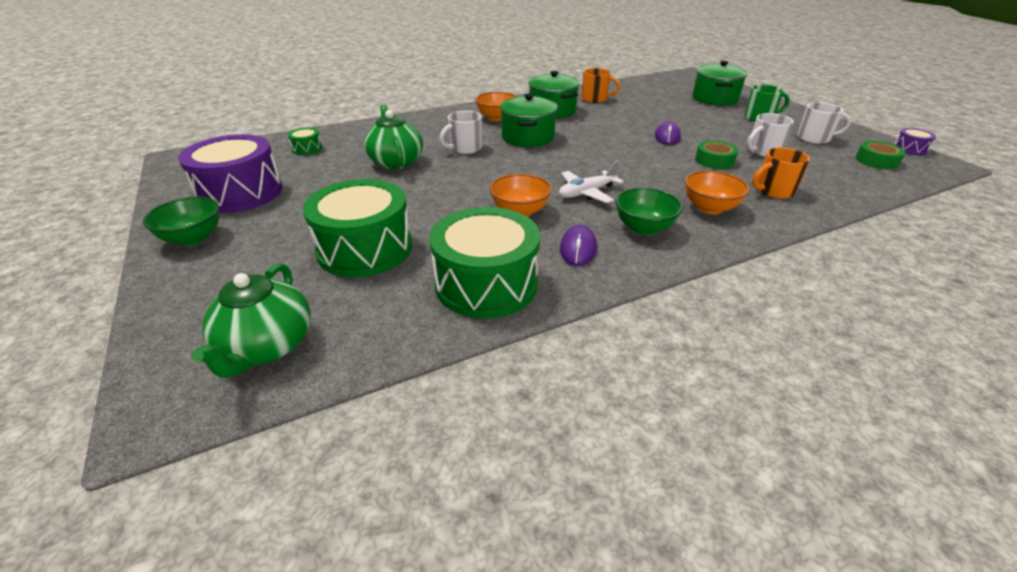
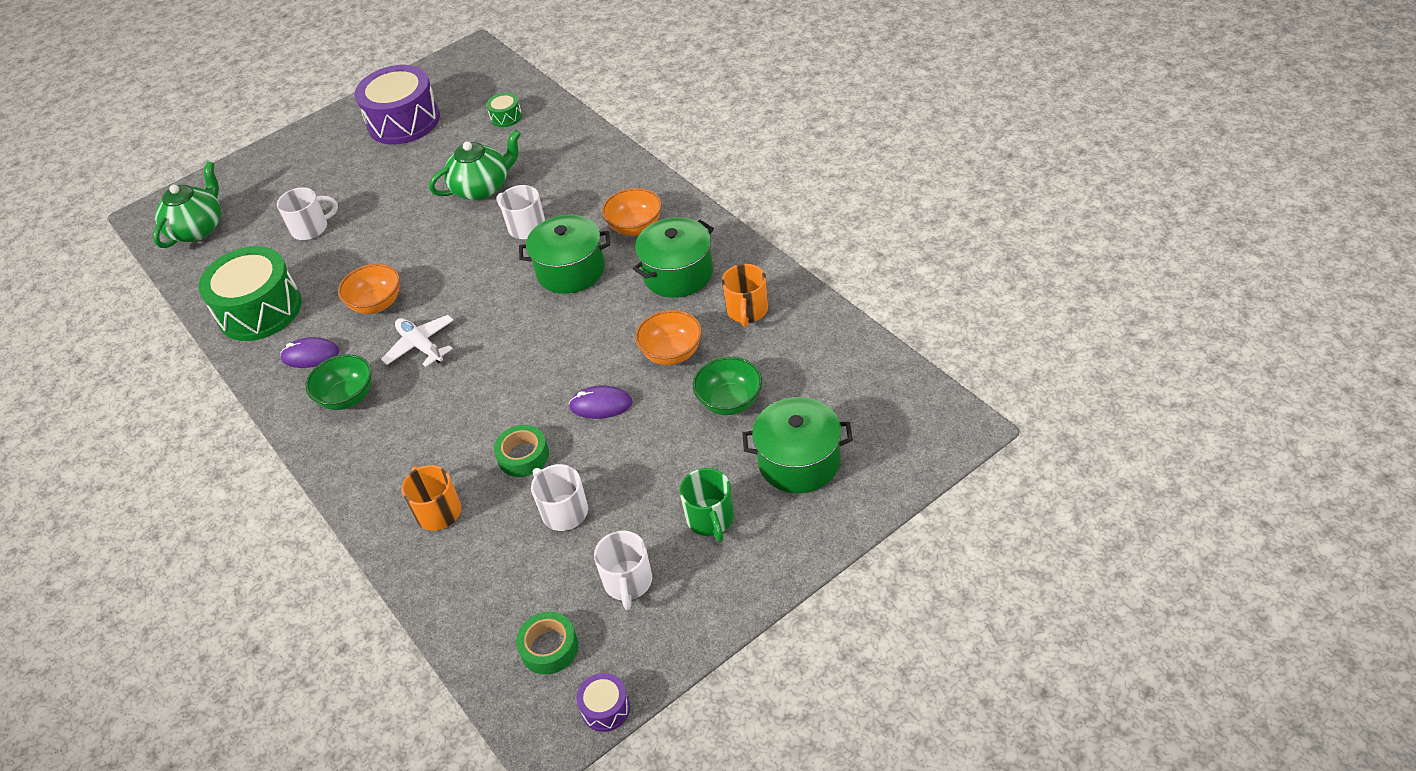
camera: 85 degrees right, 10 degrees up
(193, 238) = (327, 134): green bowl -> green bowl (730, 402)
(267, 347) = (198, 229): green teapot -> green teapot turned 120 degrees clockwise
(365, 249) = (311, 228): green drum -> white mug
(710, 208) = (391, 449): orange bowl -> orange bowl (672, 353)

